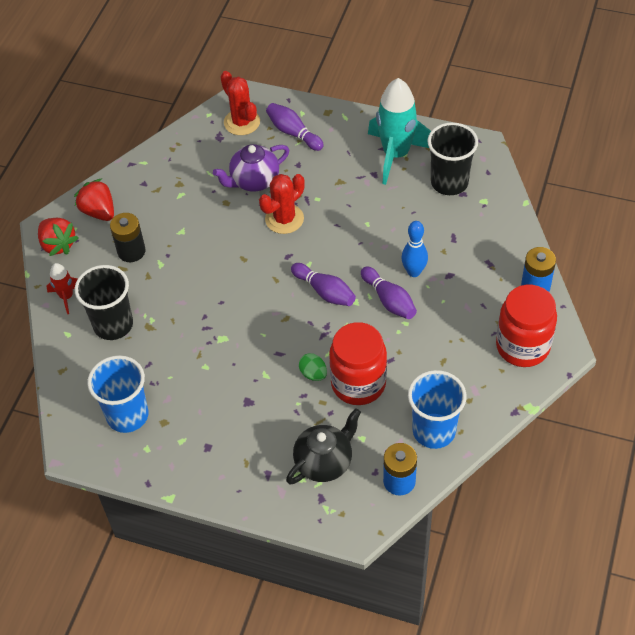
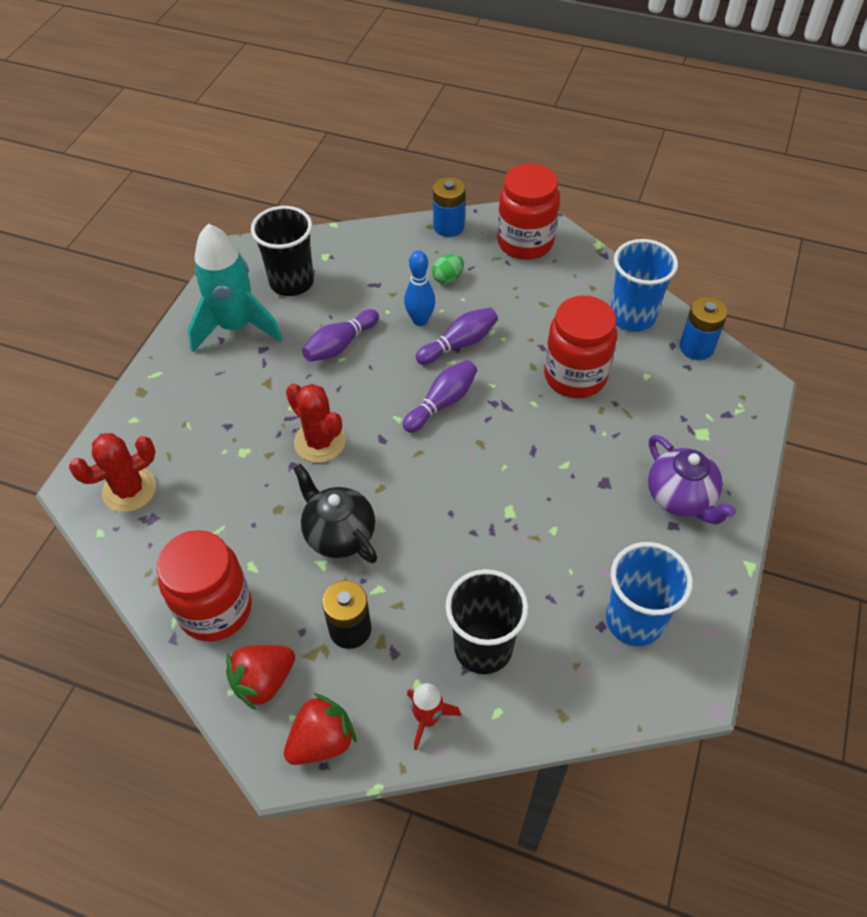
camera: 90 degrees left, 0 degrees up
(150, 181) = (215, 609): none -> red jar
(254, 181) = (245, 475): purple teapot -> purple teapot (680, 498)
(293, 133) = (168, 429): purple bowling pin -> purple bowling pin (340, 345)
(313, 374) = (562, 417): green egg -> green egg (447, 278)
(324, 462) = (681, 410): black teapot -> black teapot (339, 534)

